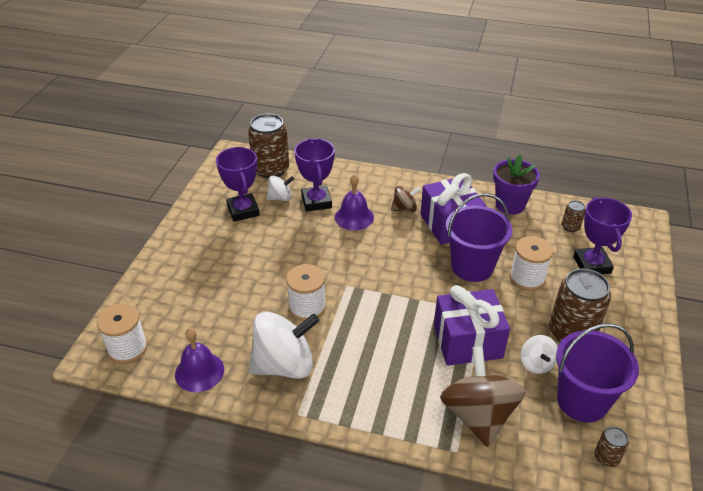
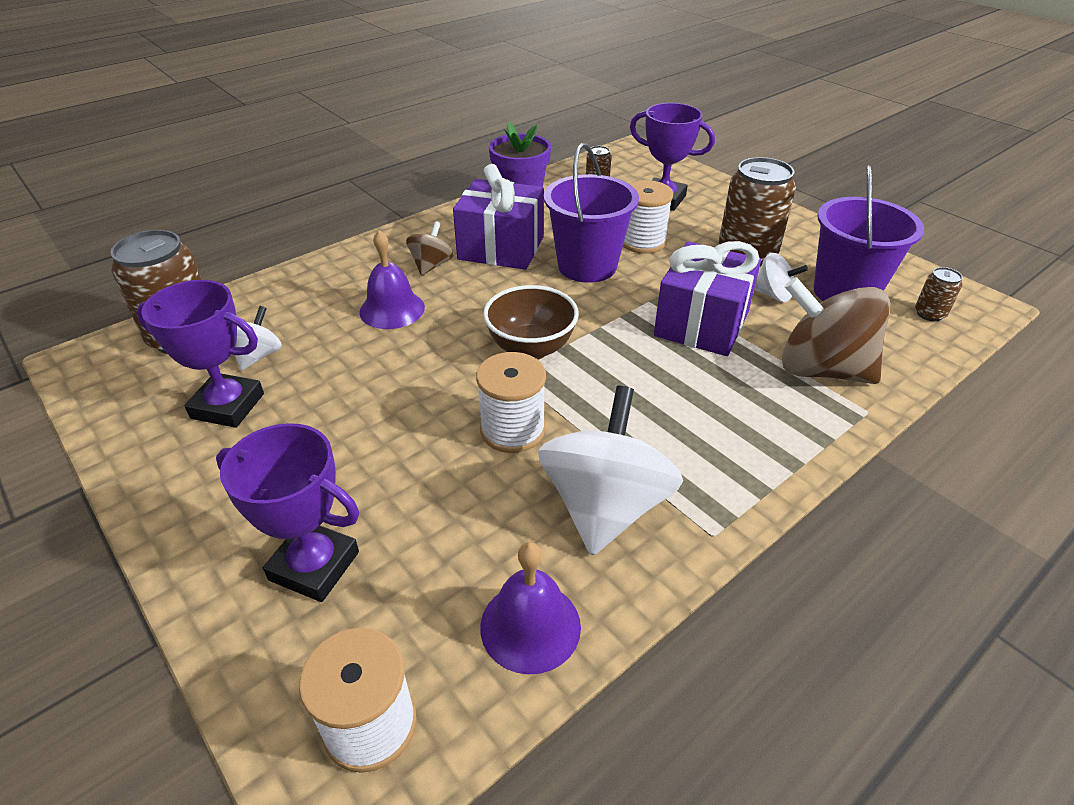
camera: 55 degrees left, 0 degrees up
(316, 201) = (316, 327): purple trophy -> purple trophy (314, 566)
(373, 282) = (531, 348): none -> brown bowl

